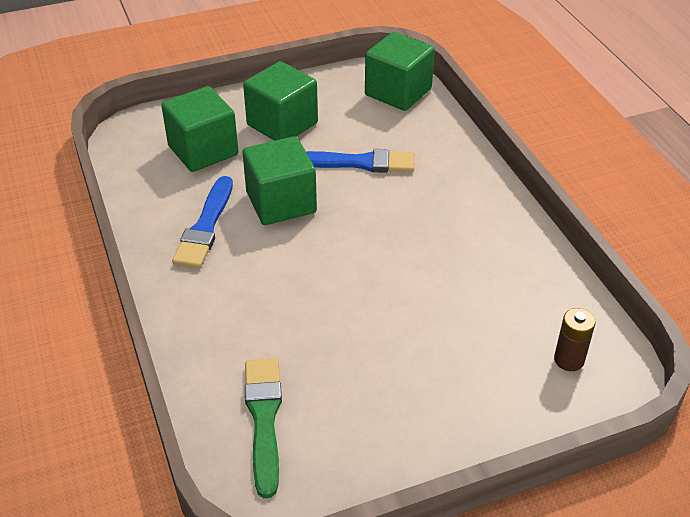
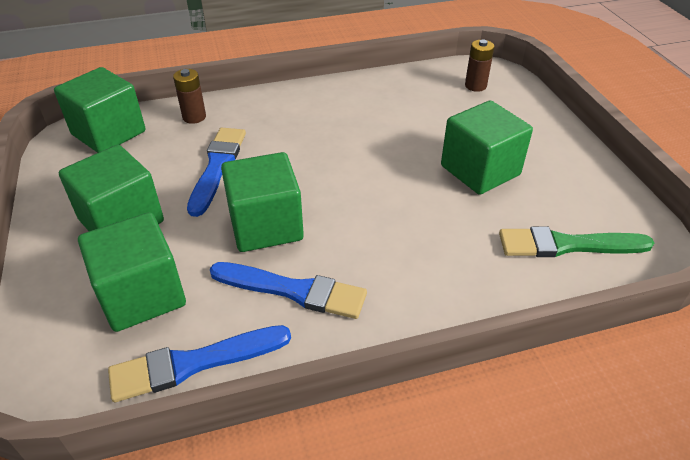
camera: 85 degrees left, 0 degrees up
(139, 186) = (193, 363): none -> blue brush
(382, 354) = (480, 170): none -> green cube
(435, 136) = (194, 117): none -> brown battery

